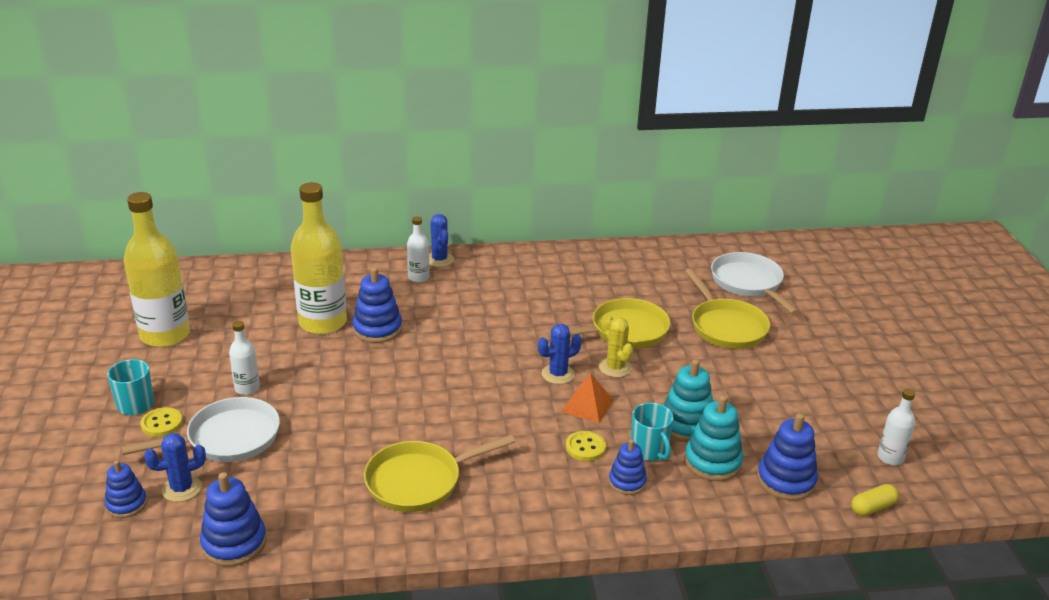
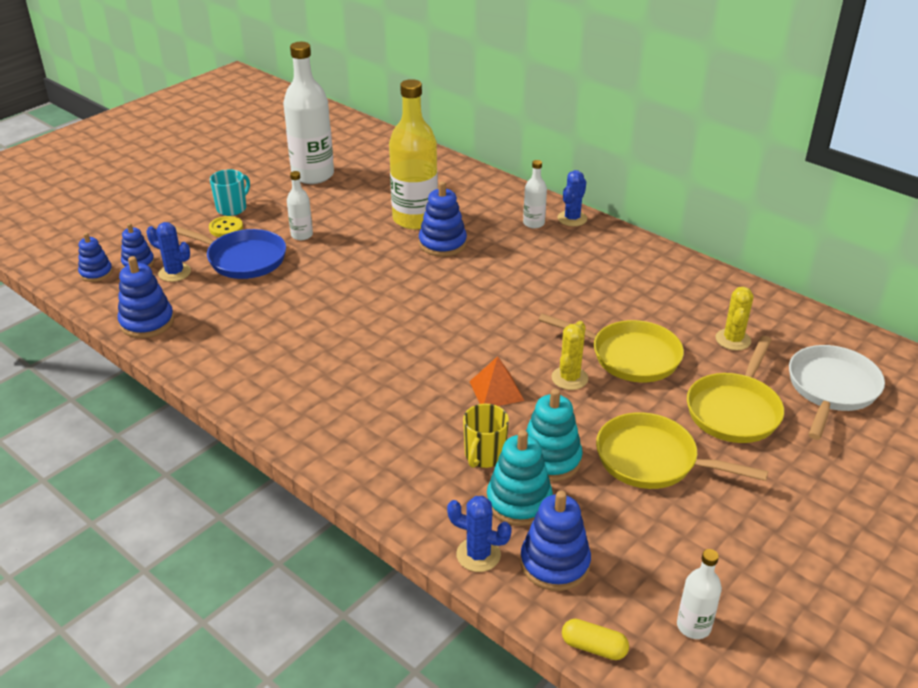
camera: 50 degrees right, 5 degrees up
(165, 335) = (313, 175): yellow bottle -> white bottle
(227, 438) = (242, 259): white pan -> blue pan
(419, 481) = (297, 360): yellow pan -> yellow pan (652, 460)
(558, 374) = (515, 354): blue cactus -> blue cactus (478, 555)
(585, 447) = (441, 418): yellow button -> none
(627, 482) = (426, 464): blue stacking toy -> blue stacking toy (96, 273)
(649, 450) = (484, 455): turquoise mug -> yellow mug
(660, 285) = (733, 340): none -> yellow cactus

